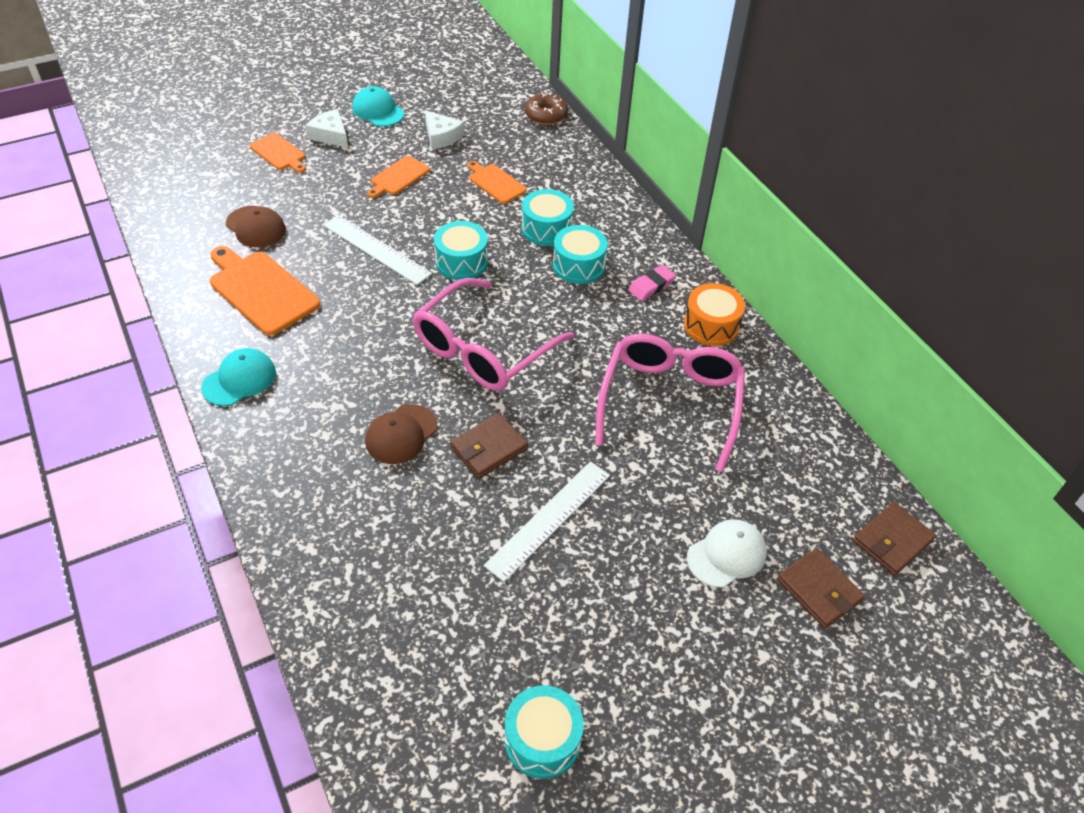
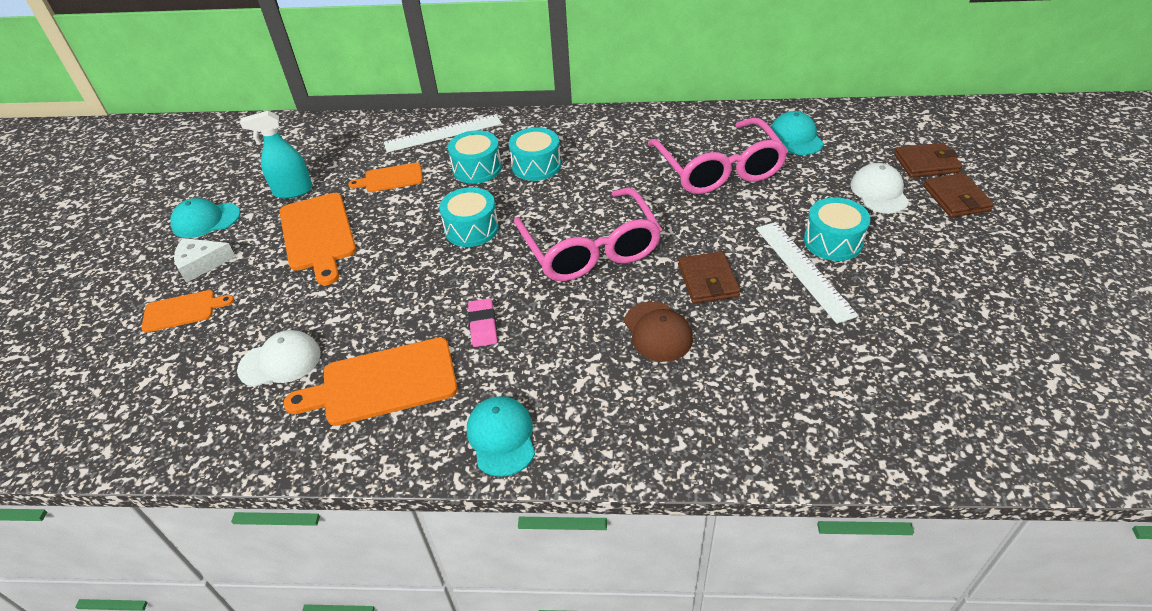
camera: 55 degrees left, 5 degrees down
(255, 227) = (280, 361): brown cap -> white cap
(376, 249) = (403, 279): white ruler -> white ruler (443, 133)
(398, 177) = (318, 235): orange cutting board -> orange cutting board, size x1.73
(441, 136) = (293, 191): white cheese -> turquoise spray bottle
(542, 740) = (1023, 343): turquoise drum -> turquoise drum (833, 241)
(546, 115) = (337, 125): brown donut -> none
(651, 286) = (590, 138): pink eraser -> pink eraser (483, 325)
(670, 402) = (719, 169): pink glasses -> pink glasses turned 150 degrees counterclockwise
(711, 325) = (654, 125): orange drum -> none
(779, 452) = (796, 137): none -> turquoise cap
(892, 541) = (896, 120): brown wallet -> brown wallet (956, 198)

